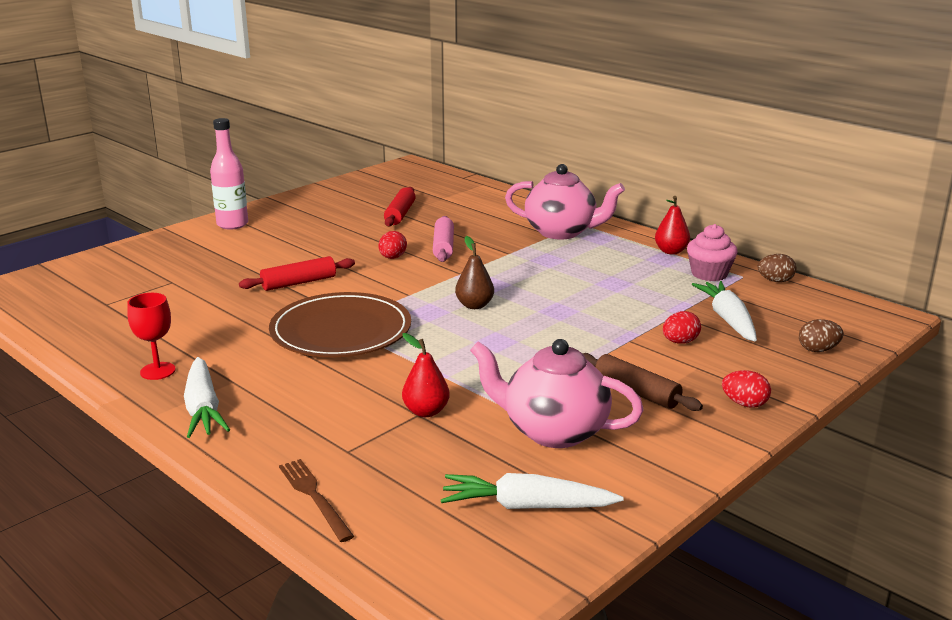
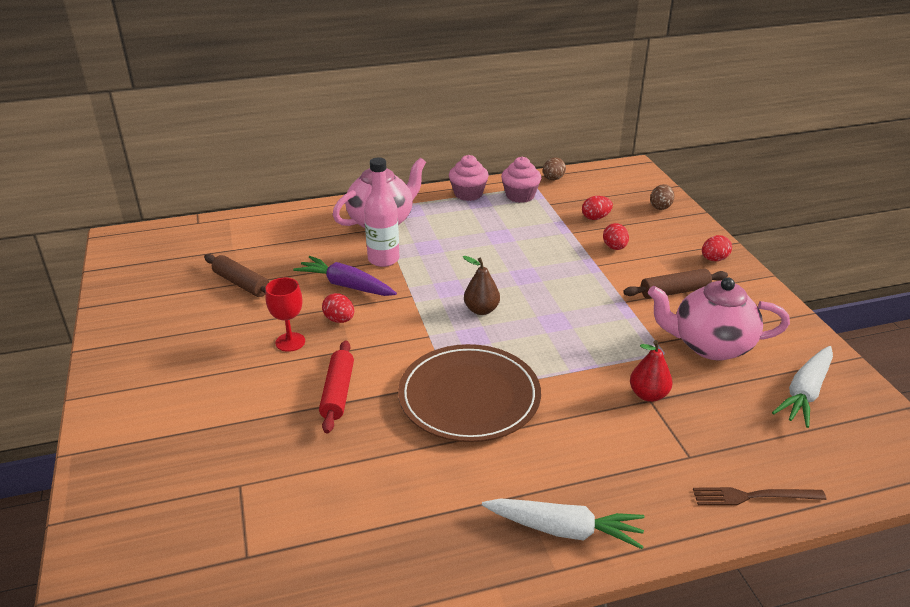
camera: 60 degrees left, 10 degrees up
(158, 371) = (460, 546): red goblet -> red goblet (290, 342)
(232, 224) = (126, 398): pink bottle -> pink bottle (383, 259)
(400, 214) = (241, 284): red rolling pin -> brown rolling pin
(443, 247) = (346, 285): pink rolling pin -> purple carrot
(553, 431) = (710, 345): pink teapot -> pink teapot turned 45 degrees clockwise
(671, 251) = (468, 194): red pear -> pink cupcake
(728, 319) = (595, 218): white carrot -> red egg

